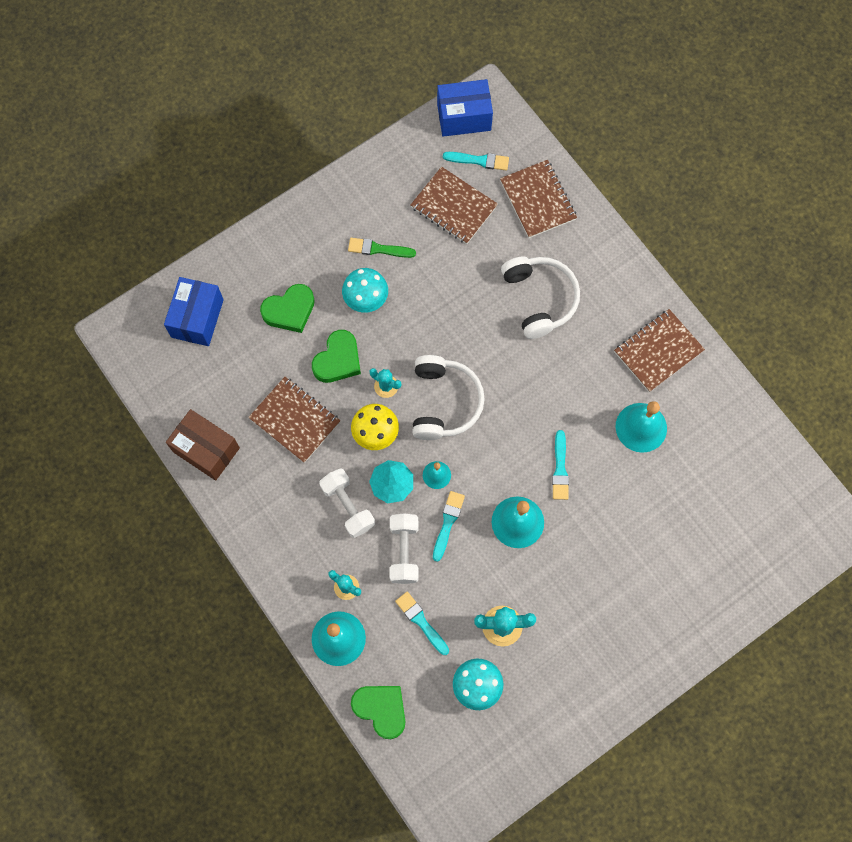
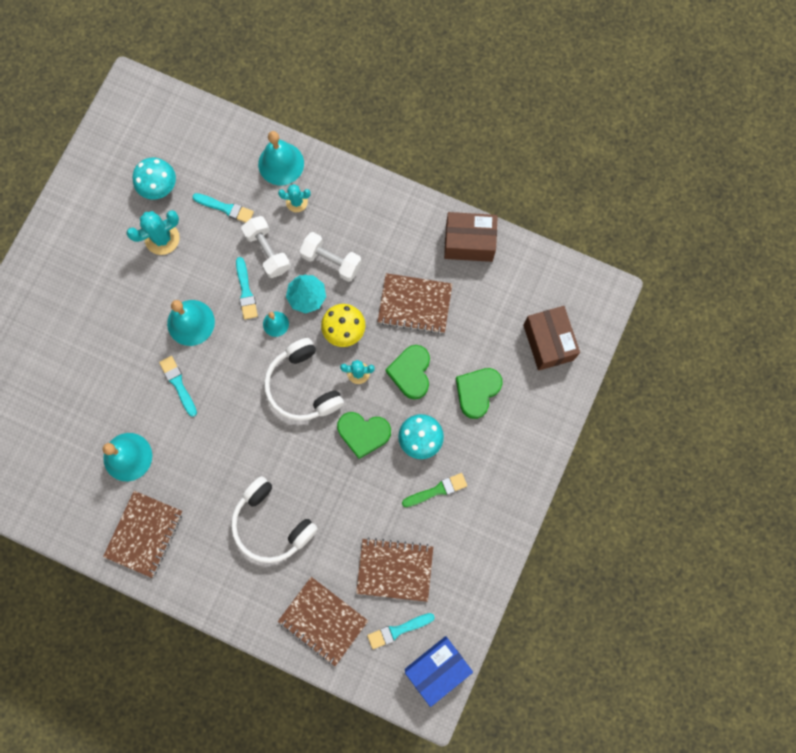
camera: 150 degrees right, 5 degrees up
(197, 318) = (548, 342): blue box -> brown box
(381, 709) = (221, 133): green heart -> green heart (363, 433)

